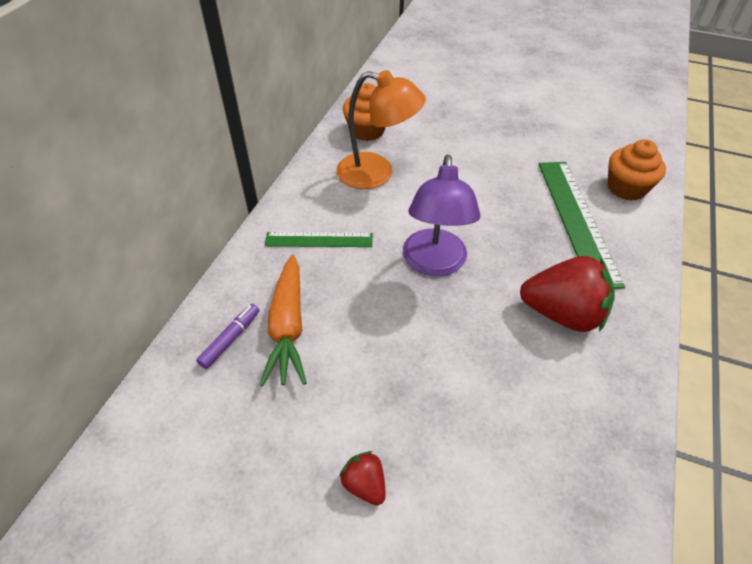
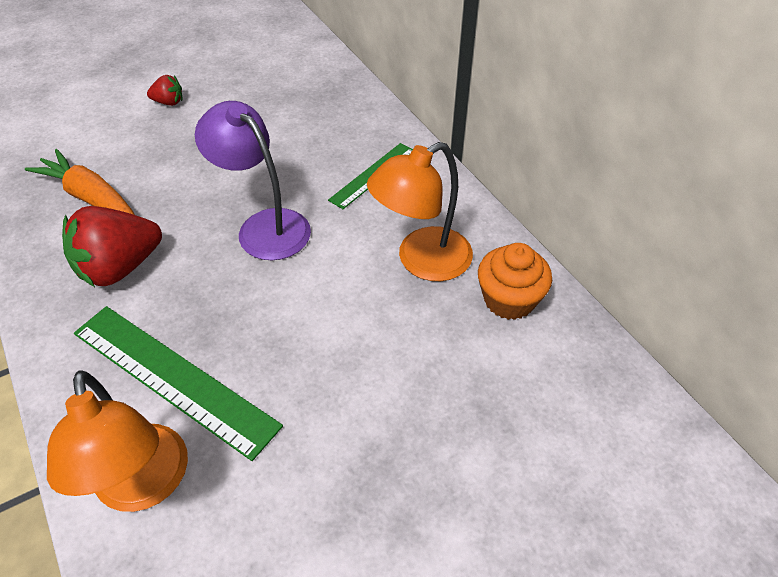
camera: 130 degrees right, 0 degrees up
(230, 339) = (329, 95): purple marker -> none
(288, 327) = (307, 121): orange carrot -> orange carrot (90, 197)
(626, 188) = (143, 486): orange cupcake -> orange lamp

